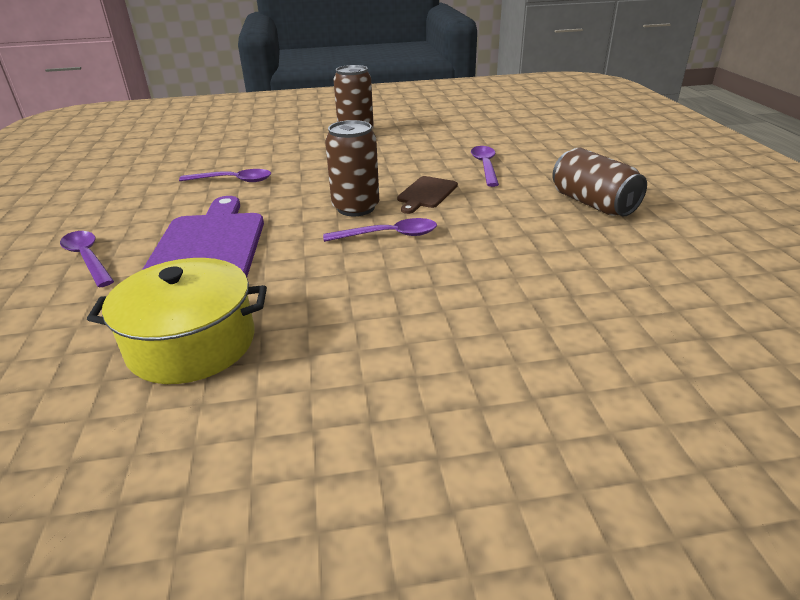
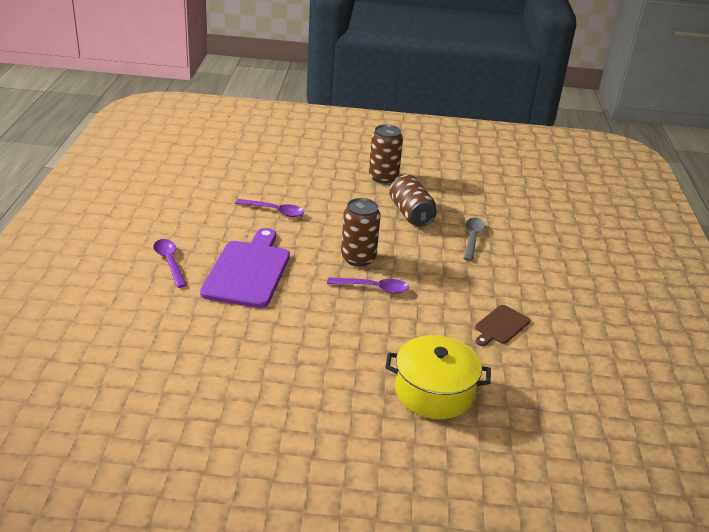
camera: 10 degrees right, 0 degrees up
(192, 343) = (230, 340): yellow pot -> yellow pot (434, 392)
(426, 194) = (414, 256): brown cutting board -> brown cutting board (500, 326)
(485, 166) = (472, 238): purple spoon -> grey spoon
(593, 204) = (535, 293): brown can -> brown can (411, 214)

